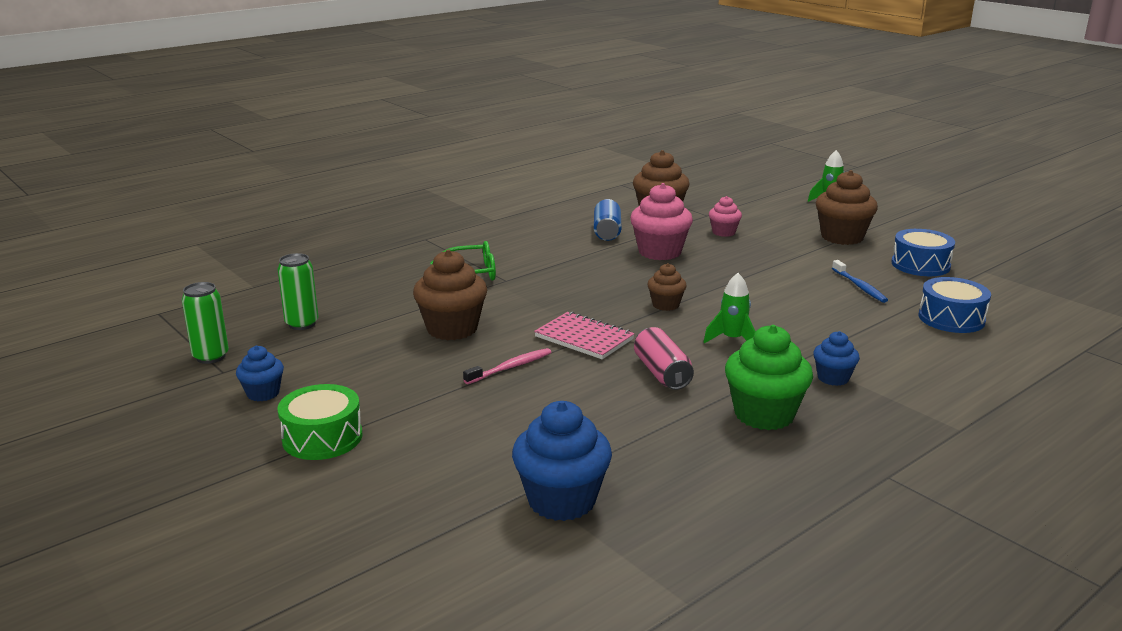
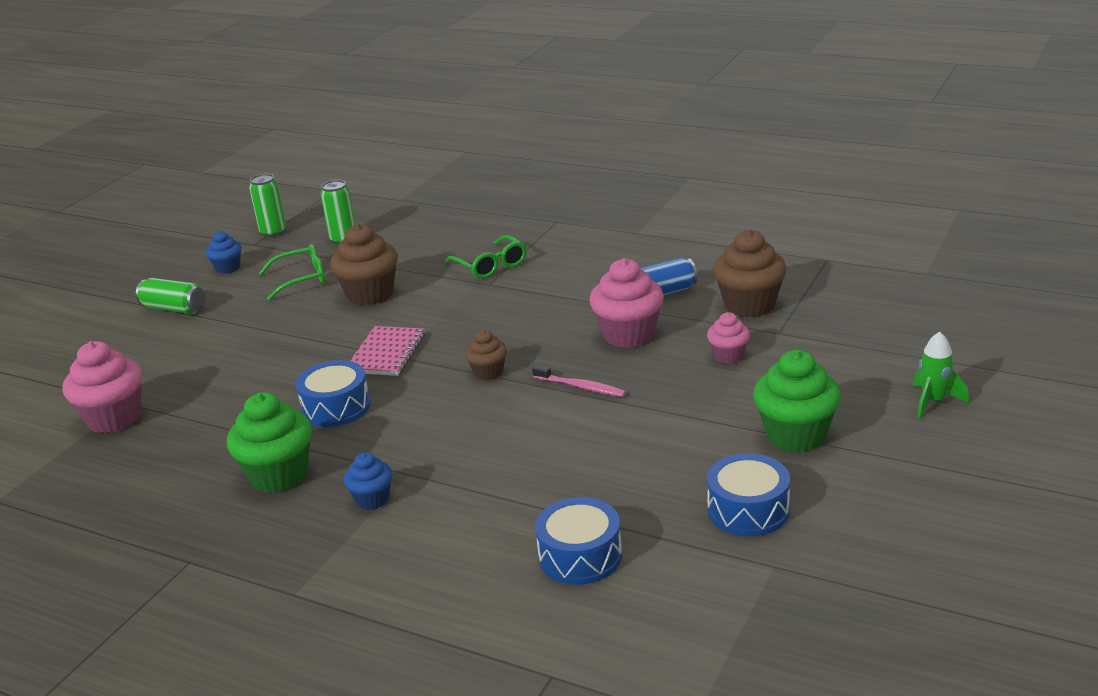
camera: 70 degrees right, 5 degrees up
(322, 437) = (174, 309): green drum -> green can
(363, 356) = (302, 279): none -> green glasses
(510, 367) = (312, 339): pink toothbrush -> pink toothbrush (581, 387)
(561, 500) = (114, 418): blue cupcake -> pink cupcake
(662, 373) = (336, 407): pink can -> blue drum
(732, 339) = (428, 426): green rocket -> none
(842, 237) = (796, 435): brown cupcake -> green cupcake
(859, 286) = (631, 476): blue toothbrush -> none

